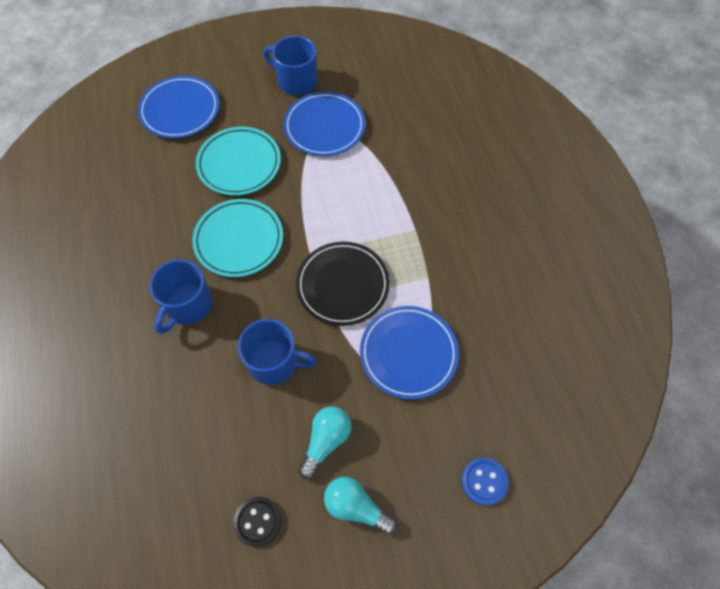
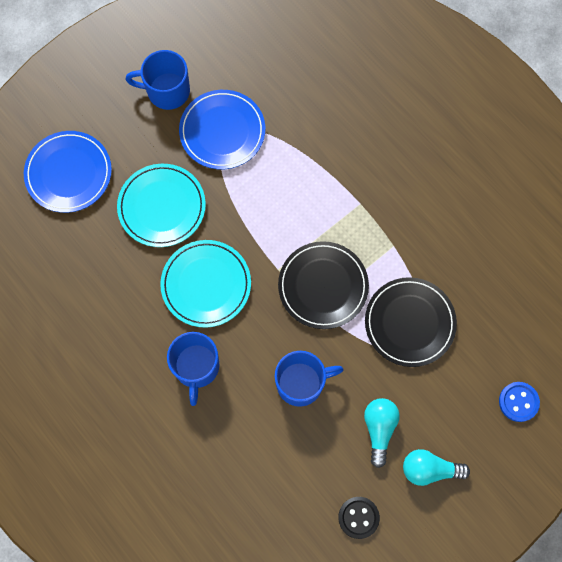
camera: 25 degrees left, 10 degrees up
(408, 353) = (409, 323): blue plate -> black plate

